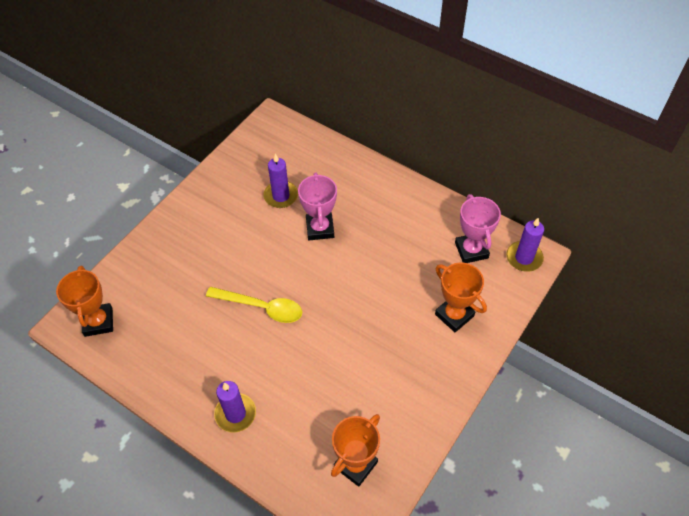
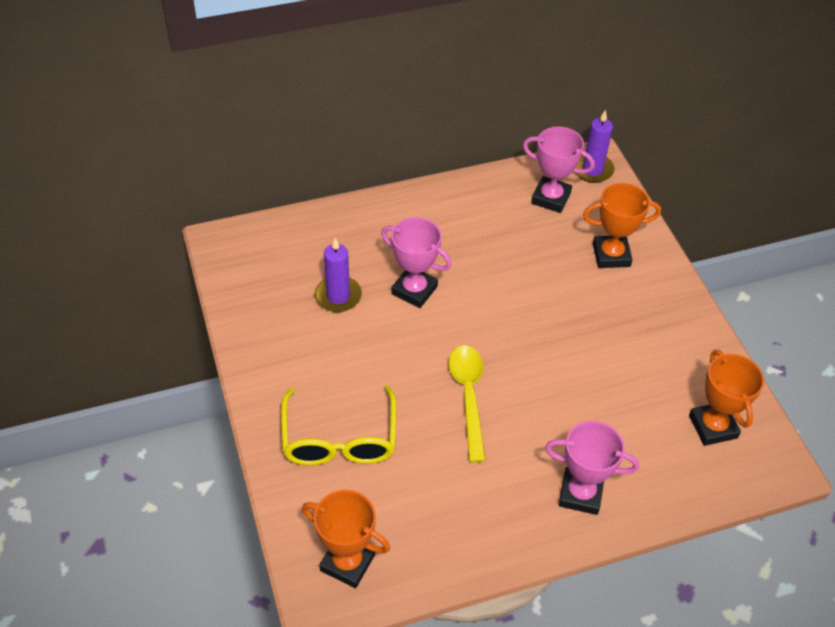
camera: 55 degrees left, 5 degrees down
(179, 264) = (339, 438): none -> yellow glasses
(235, 414) = (580, 494): purple candle -> pink trophy
(261, 307) = (468, 396): yellow spoon -> yellow spoon turned 60 degrees counterclockwise

